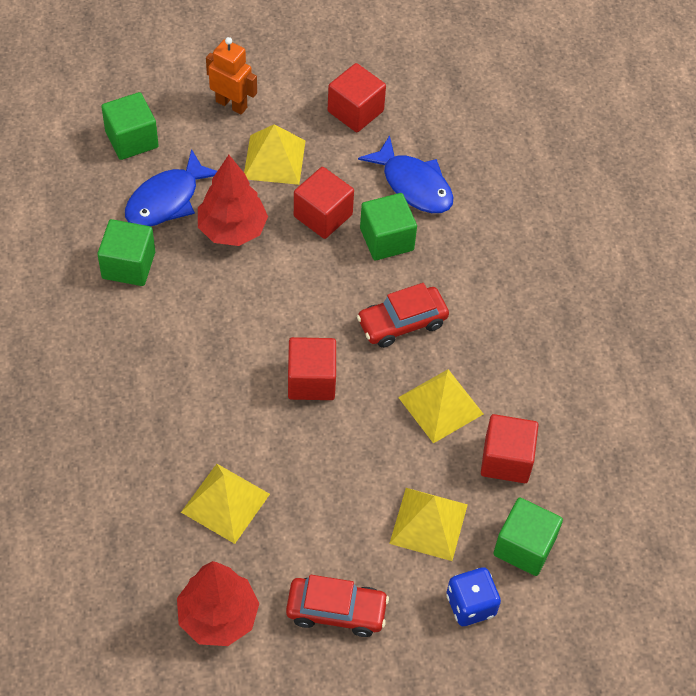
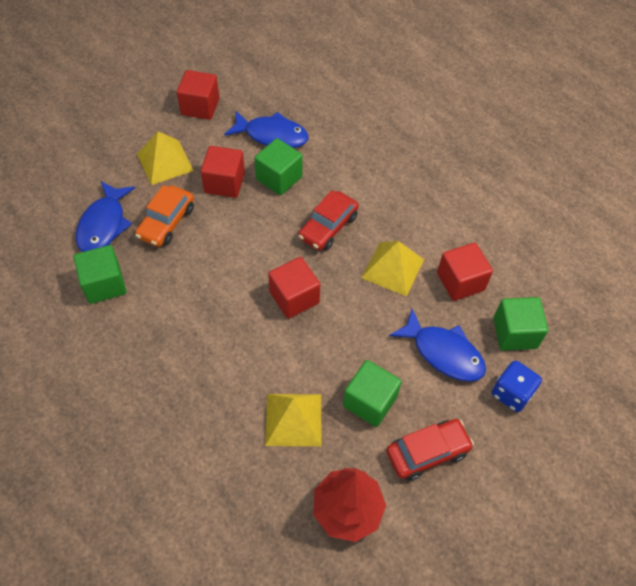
camera: 30 degrees left, 0 degrees up
(132, 139) = (49, 195): green cube -> green cube (370, 401)
(231, 104) = (109, 139): orange robot -> none
(232, 230) = (166, 222): red tree -> orange car
(428, 523) = (443, 353): yellow pyramid -> blue fish

